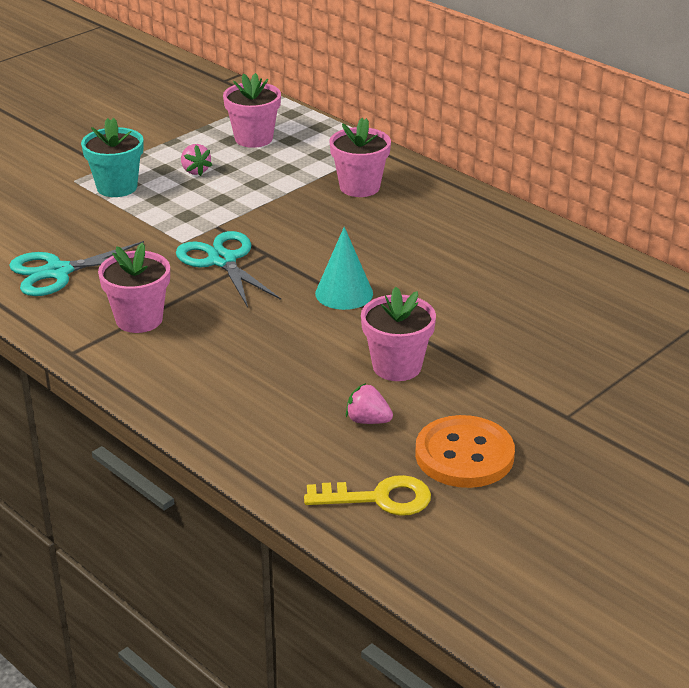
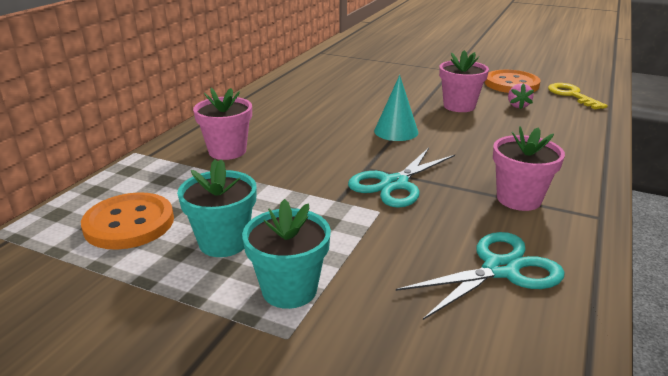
camera: 110 degrees left, 5 degrees down
(57, 272) = (500, 269): turquoise scissors -> turquoise scissors turned 75 degrees counterclockwise
(195, 171) = (223, 242): pink strawberry -> turquoise flower pot
(253, 138) = (129, 223): pink flower pot -> orange button

